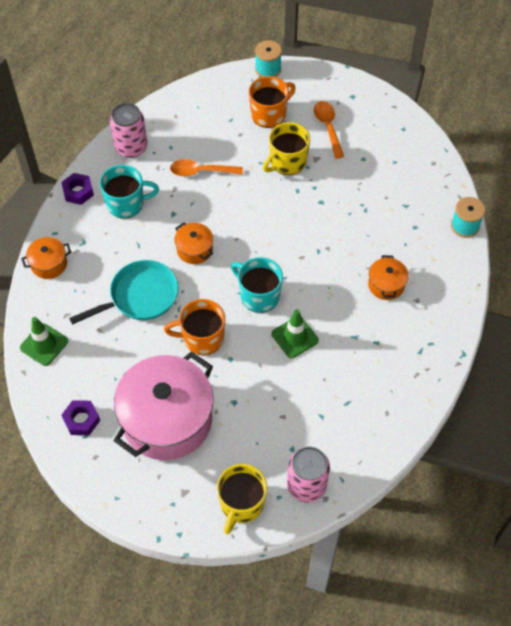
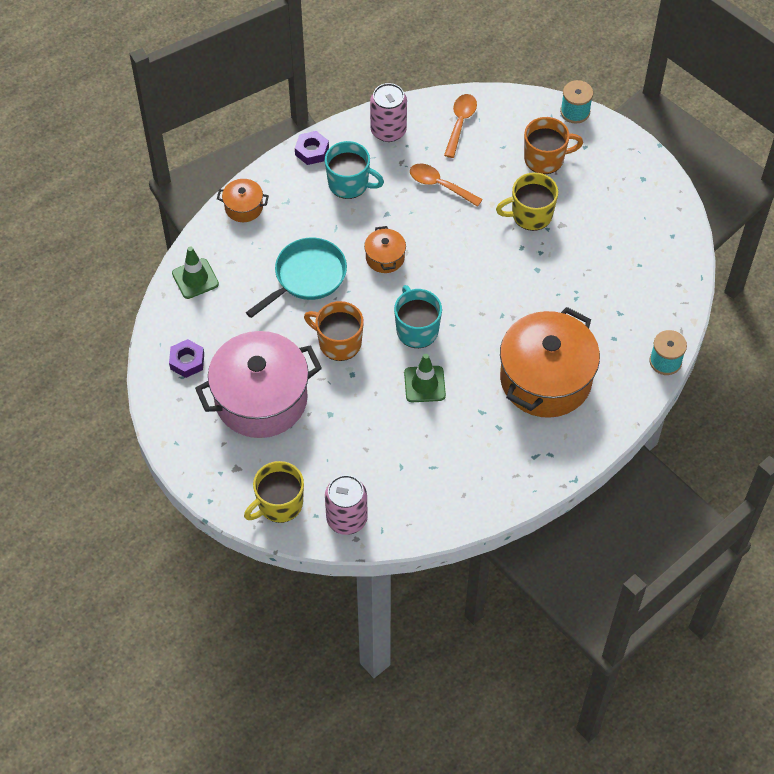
camera: 30 degrees right, 0 degrees up
(140, 296) = (306, 277): turquoise pan -> turquoise pan turned 45 degrees counterclockwise
(328, 127) = (595, 199): orange spoon -> orange spoon (460, 123)
(386, 285) = (545, 379): orange pot -> orange pot, size x2.27

